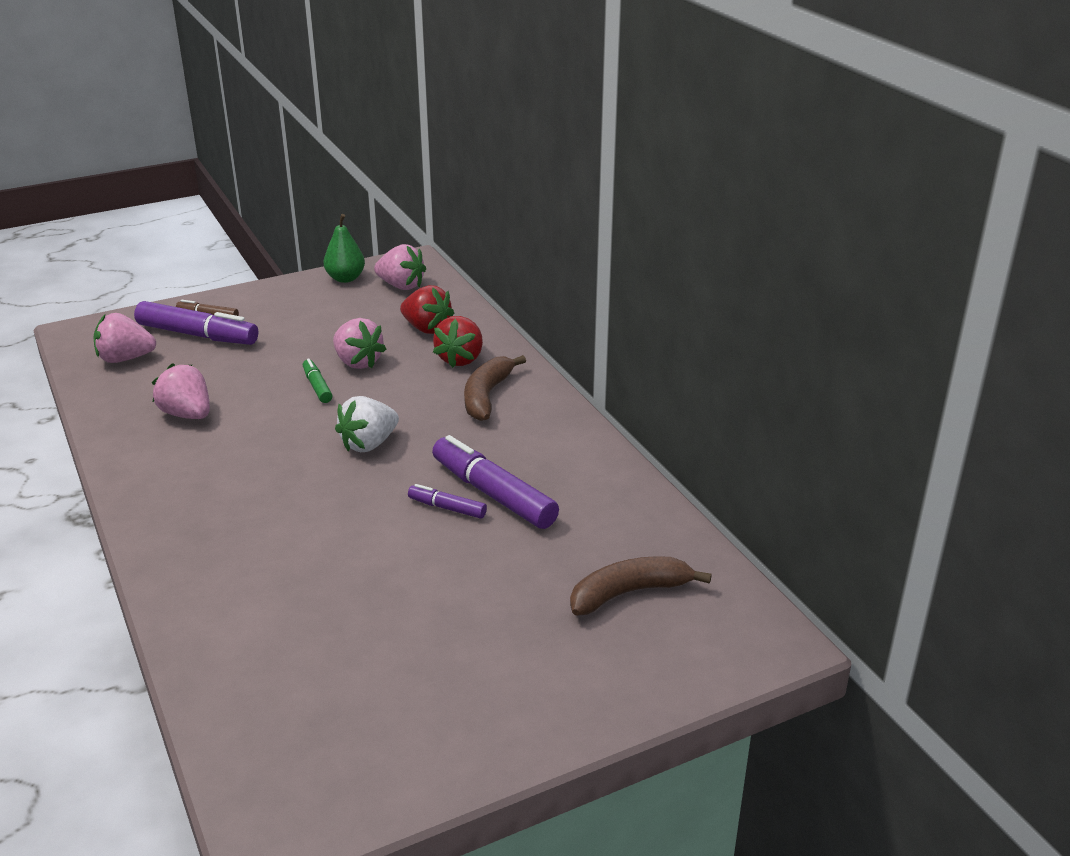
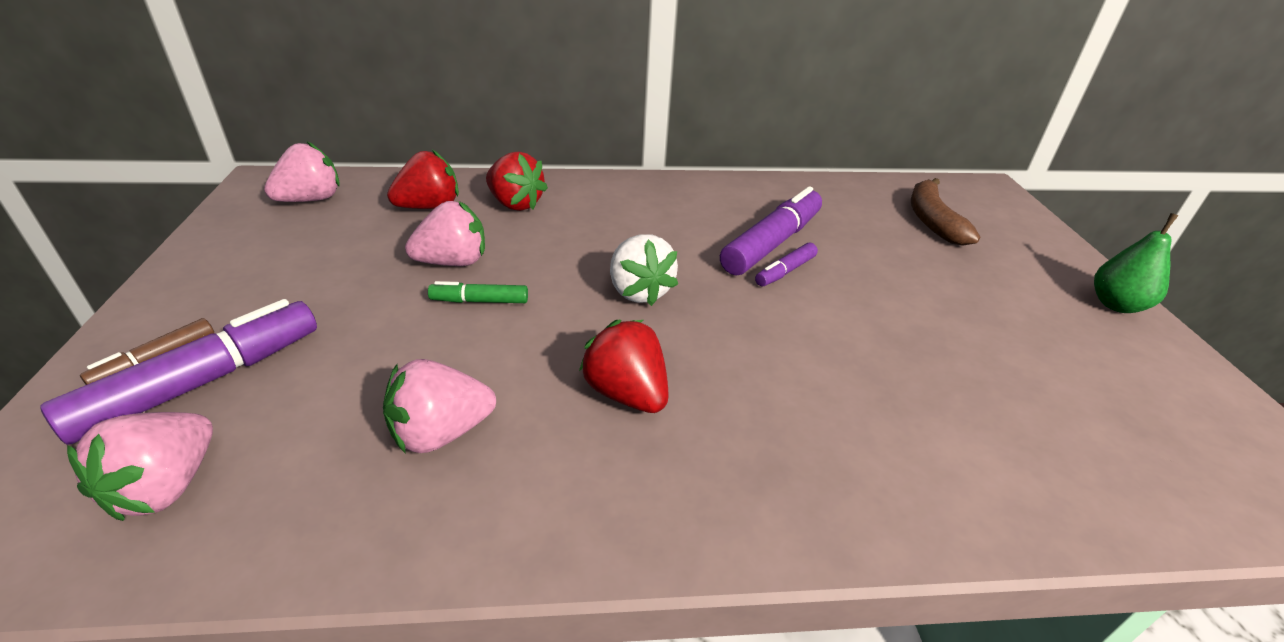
camera: 70 degrees left, 5 degrees up
(248, 466) = (626, 393): none -> red strawberry
(345, 278) = (232, 228): green pear -> green pear (1116, 305)
(487, 396) = (599, 207): brown banana -> none
(493, 494) = (772, 243): purple marker -> purple marker turned 150 degrees clockwise

